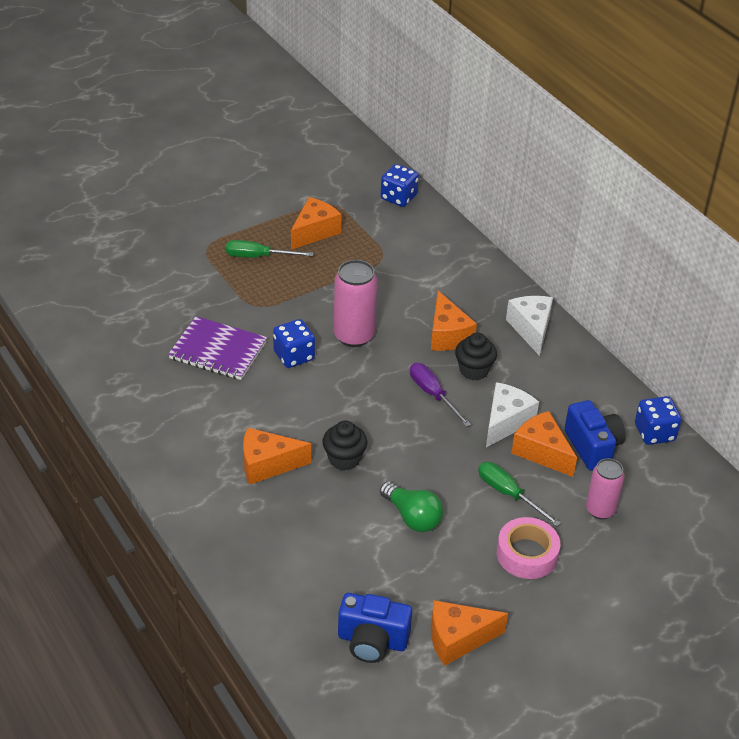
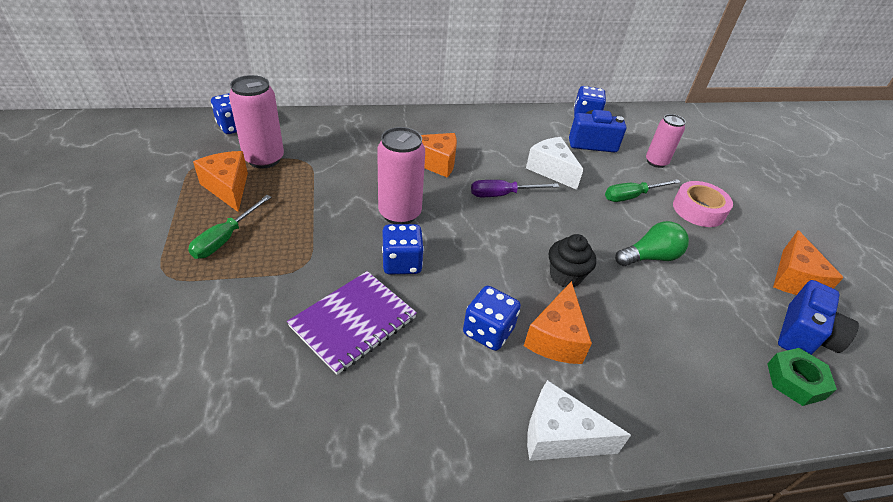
camera: 70 degrees left, 0 degrees up
(251, 424) = (488, 331): none -> blue dice
(308, 629) = (795, 381): none -> green nut
(366, 233) = (264, 159): none -> pink can
(474, 370) = (485, 164): black cupcake -> none
(531, 329) = (453, 124): white cheese -> white cheese (559, 436)
(541, 452) = (590, 166): orange cheese -> none

